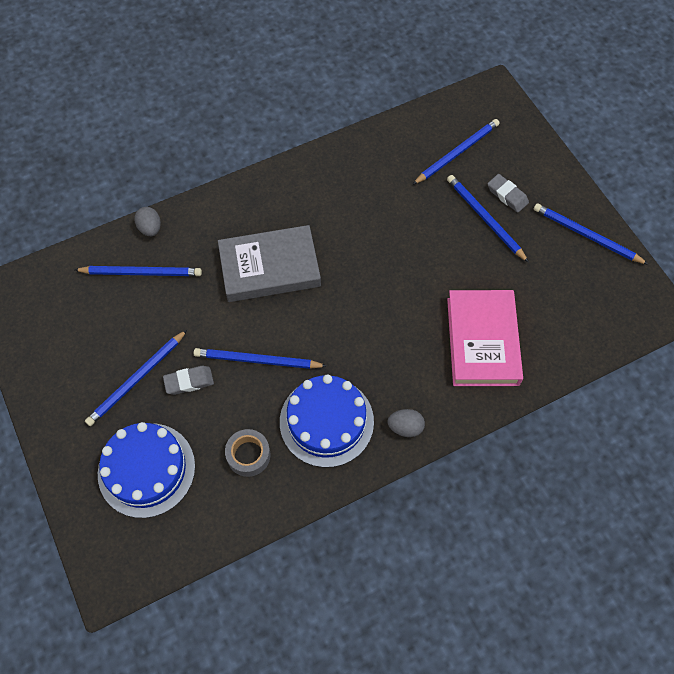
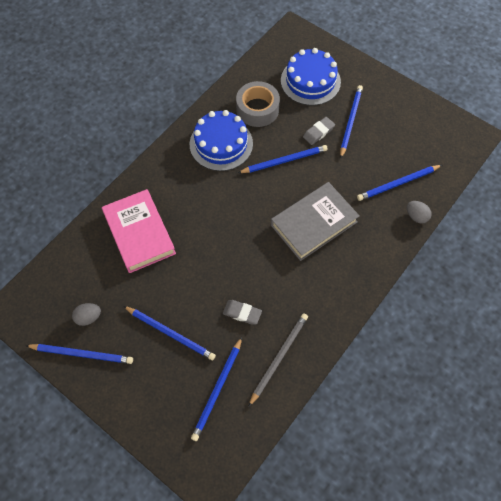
camera: 155 degrees right, 0 degrees up
(248, 455) = (257, 109): grey tape -> grey tape, size x1.53
(383, 156) = (279, 357): none -> grey pencil
(405, 427) = (170, 159): grey egg -> grey egg (88, 317)
(507, 195) = (159, 364): grey eraser -> grey eraser (242, 313)

